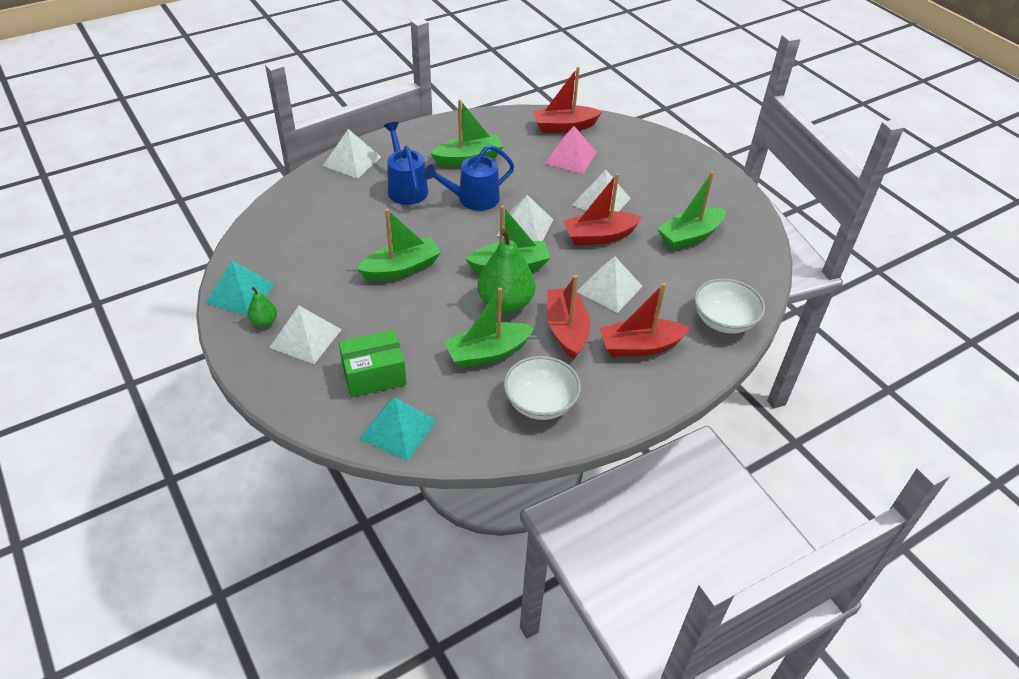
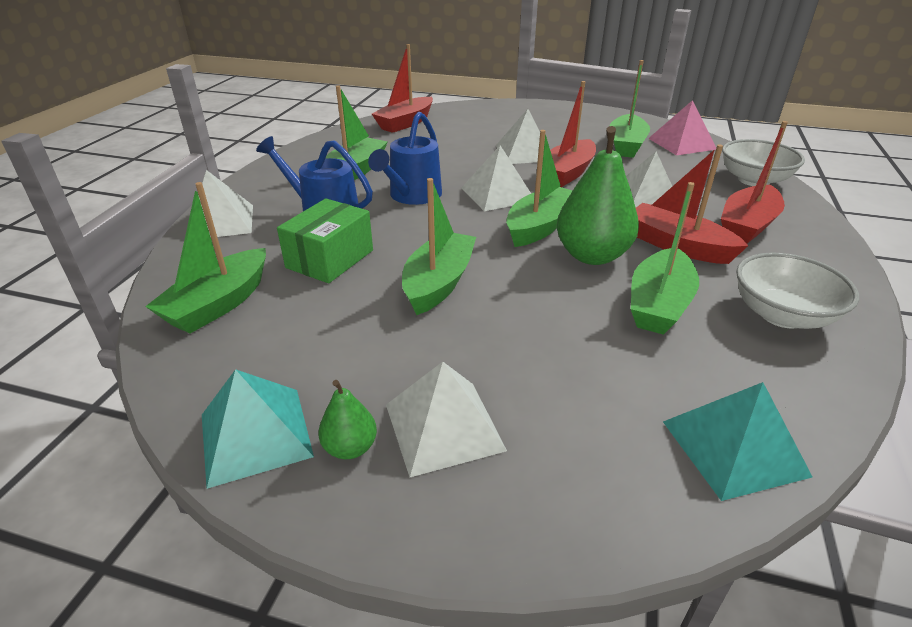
camera: 40 degrees left, 10 degrees down
(295, 218) = (219, 304): none -> green boat
(374, 375) = (598, 407): green box -> green box (330, 259)
(570, 157) = (446, 138): pink pyramid -> pink pyramid (682, 143)

